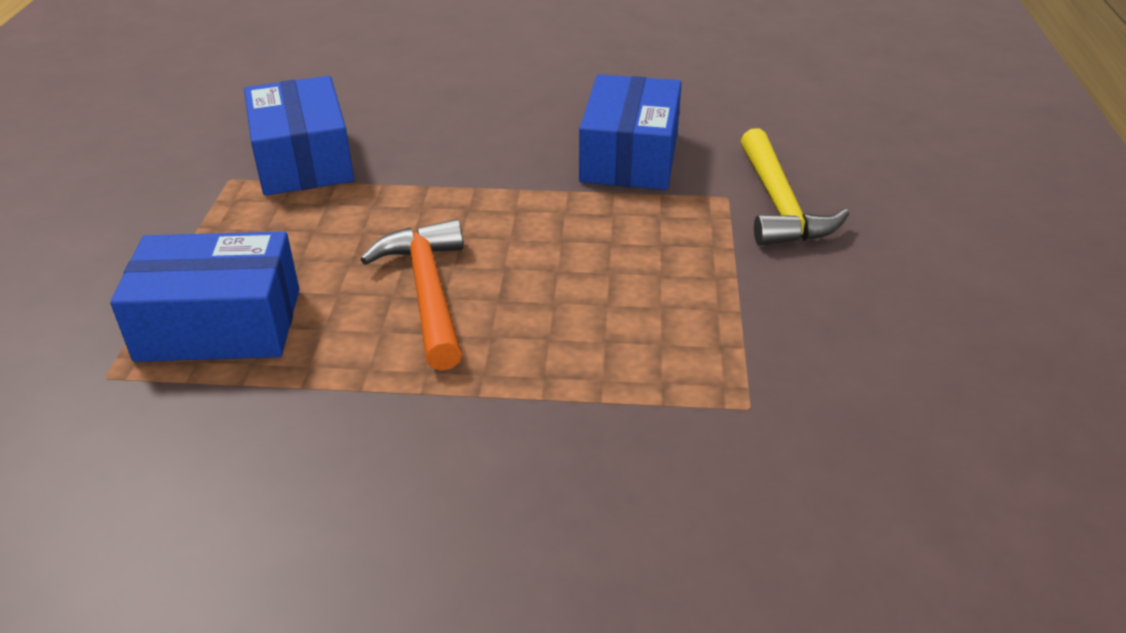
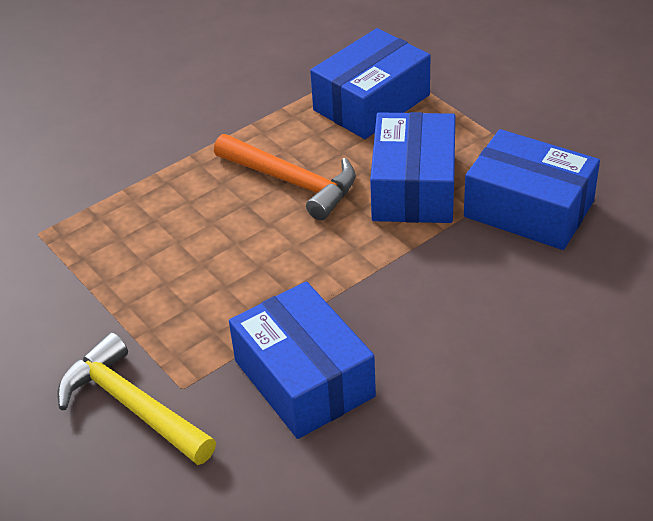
camera: 140 degrees right, 5 degrees up
(344, 223) = (413, 187): none -> blue box

